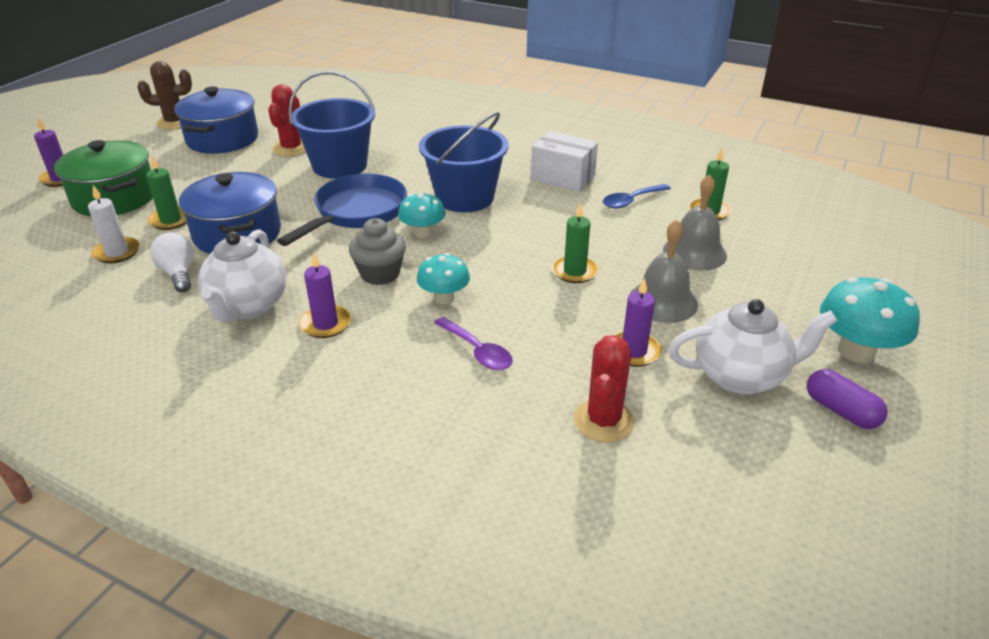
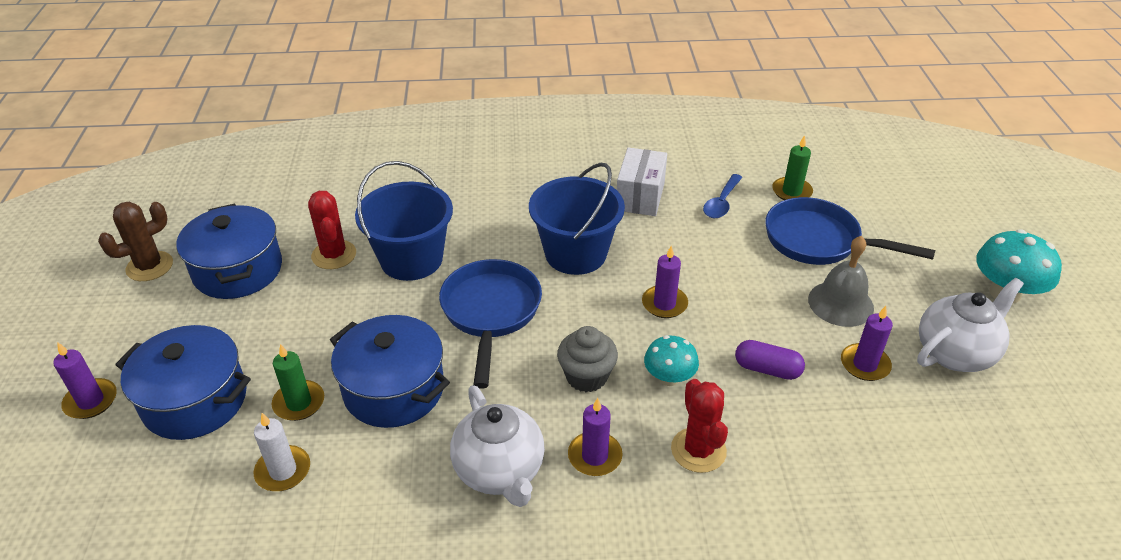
camera: 30 degrees left, 5 degrees up
(114, 198) = (195, 400): green pot -> blue pot
(178, 273) = (384, 466): white light bulb -> none
(423, 232) = (578, 311): turquoise mushroom -> none
(477, 351) = (751, 422): purple spoon -> none
(499, 250) = (664, 304): none -> purple candle
(563, 178) = (640, 196): white box -> white box turned 75 degrees counterclockwise
(574, 271) = (747, 301): green candle -> none
(603, 421) = (904, 443): red cactus -> red cactus (698, 450)
(694, 252) = (819, 241): grey bell -> blue pan
(841, 411) = (1040, 353): purple capsule -> purple capsule (767, 369)

